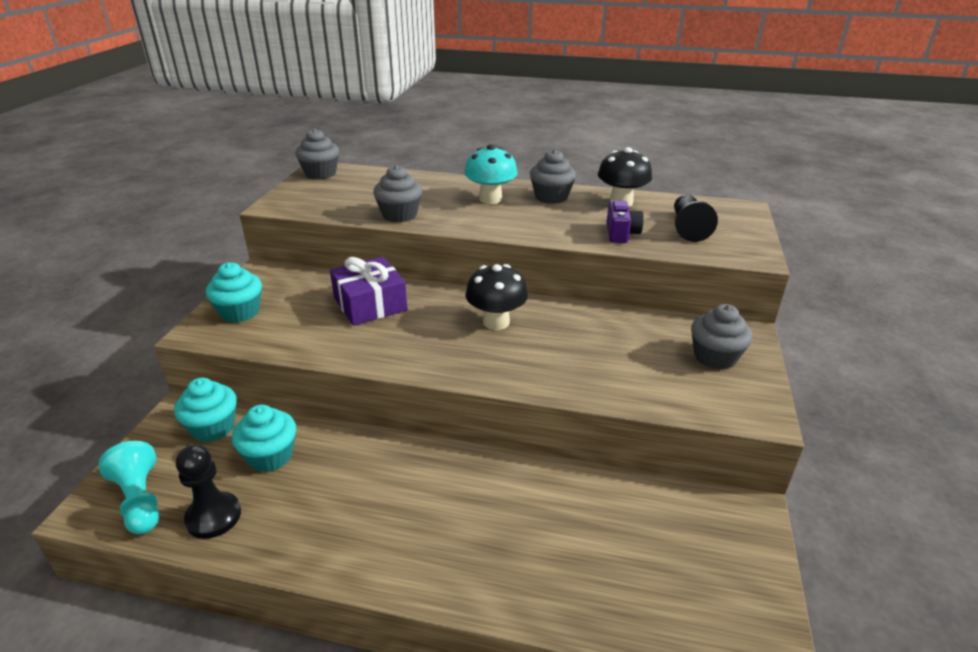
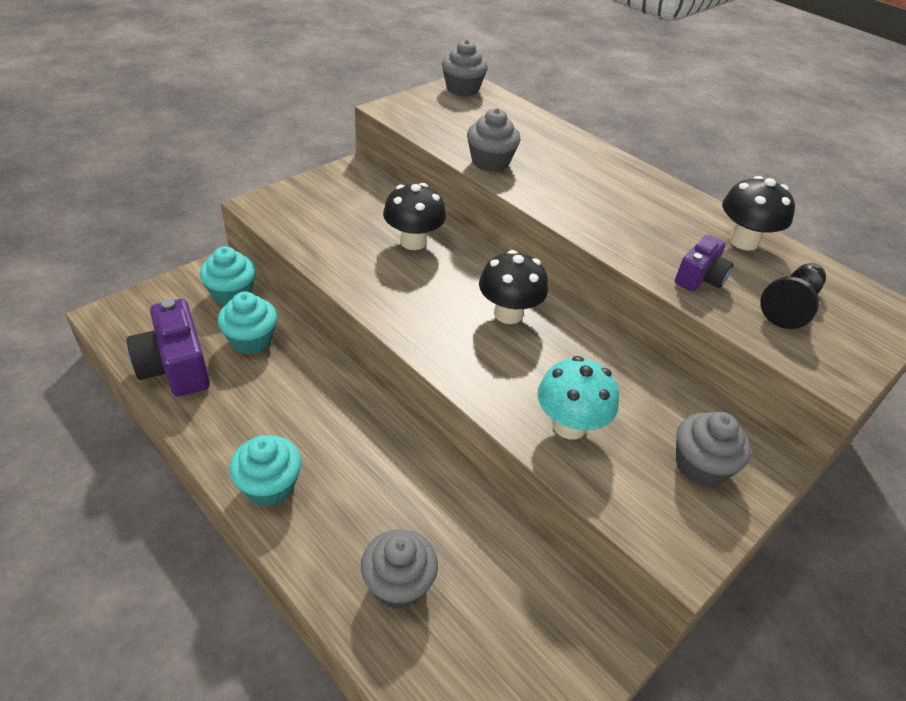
camera: 30 degrees right, 10 degrees up
(140, 500) = (142, 326): turquoise pawn -> none
(213, 516) = (175, 367): black pawn -> purple camera
(240, 312) = (304, 201): turquoise cupcake -> turquoise cupcake (269, 486)
(370, 304) = (413, 242): purple gift -> black mushroom
(490, 199) = (598, 180): turquoise mushroom -> turquoise mushroom (569, 425)
(551, 197) = (668, 203): grey cupcake -> grey cupcake (398, 584)

